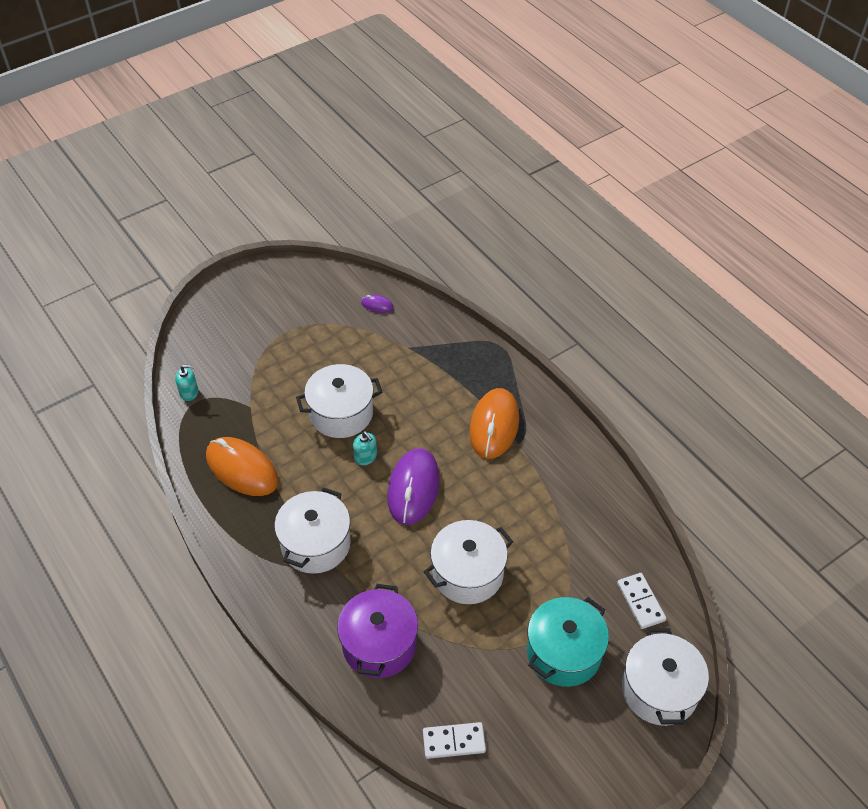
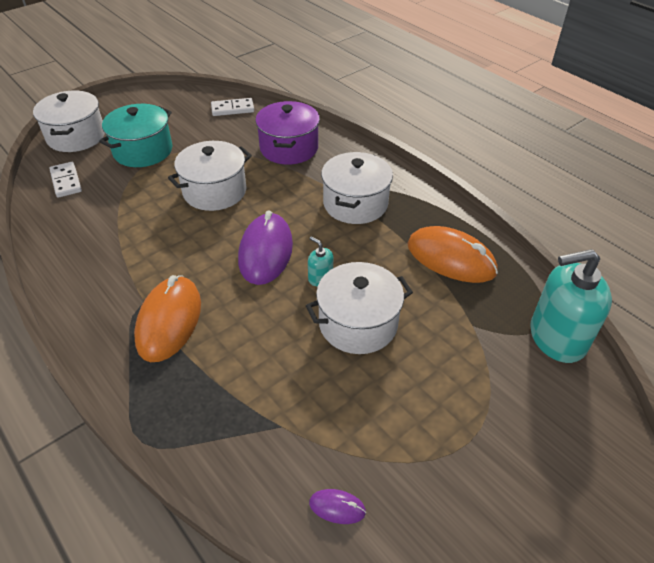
camera: 175 degrees right, 5 degrees down
(189, 392) = (557, 338): turquoise soap dispenser -> turquoise soap dispenser, size x2.24

